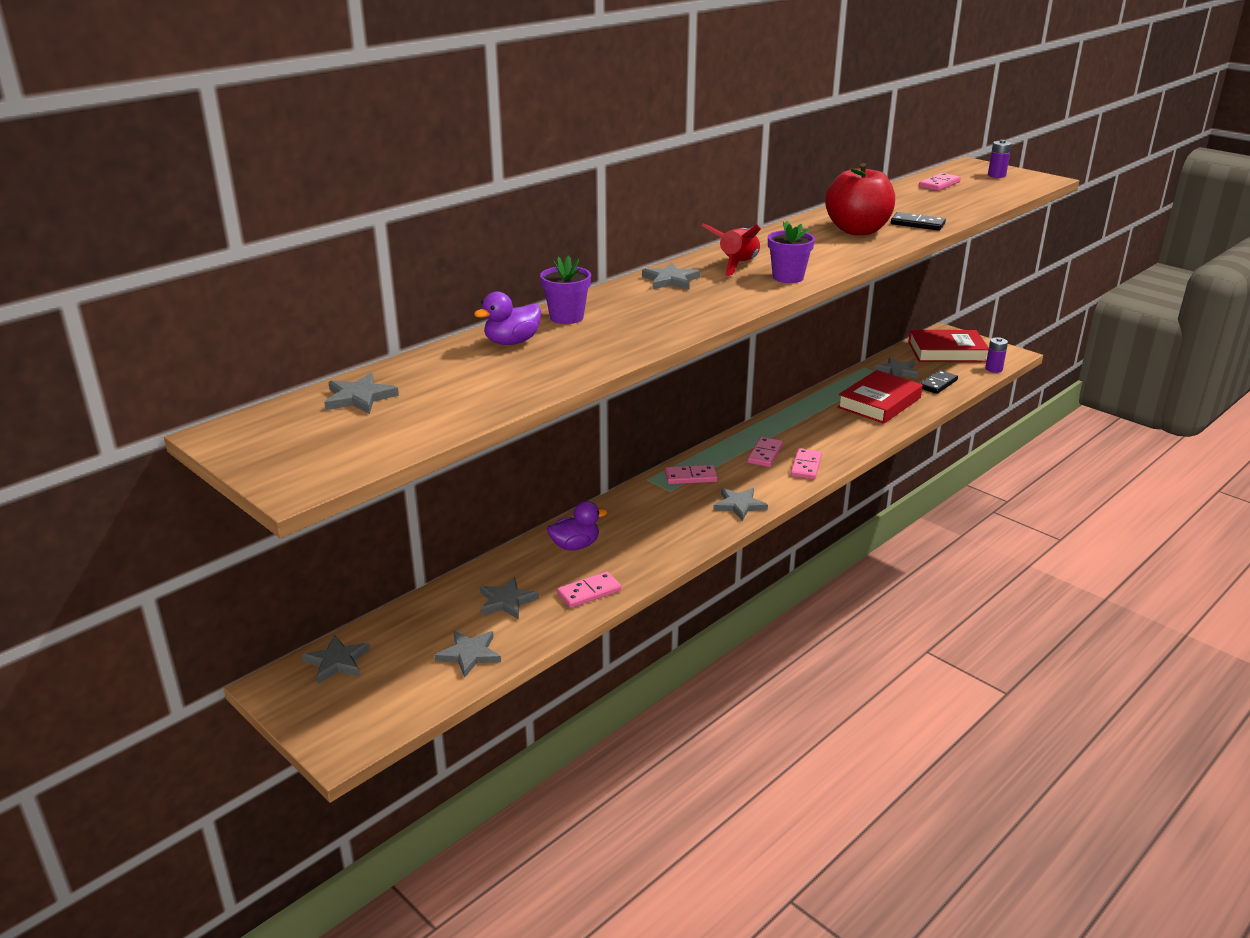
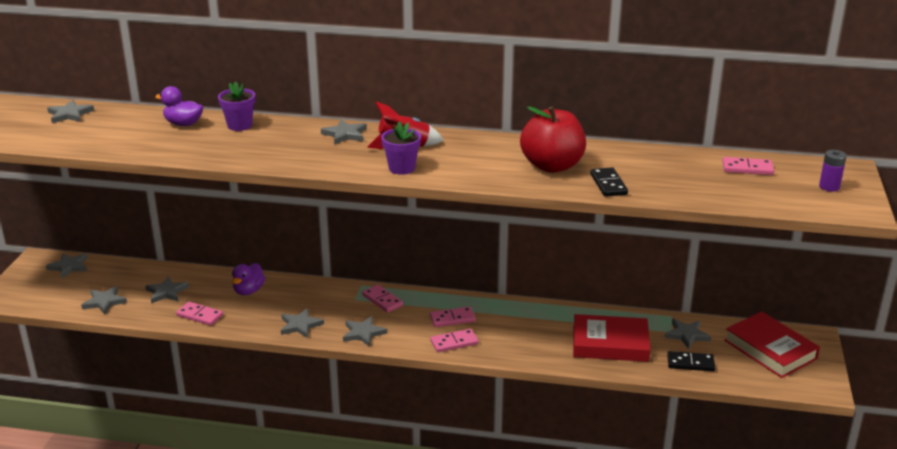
camera: 55 degrees right, 0 degrees up
(575, 546) = (248, 291): purple duck -> purple duck turned 75 degrees clockwise
(684, 535) = (300, 325): none -> grey star
(993, 369) = (770, 386): purple battery -> none

